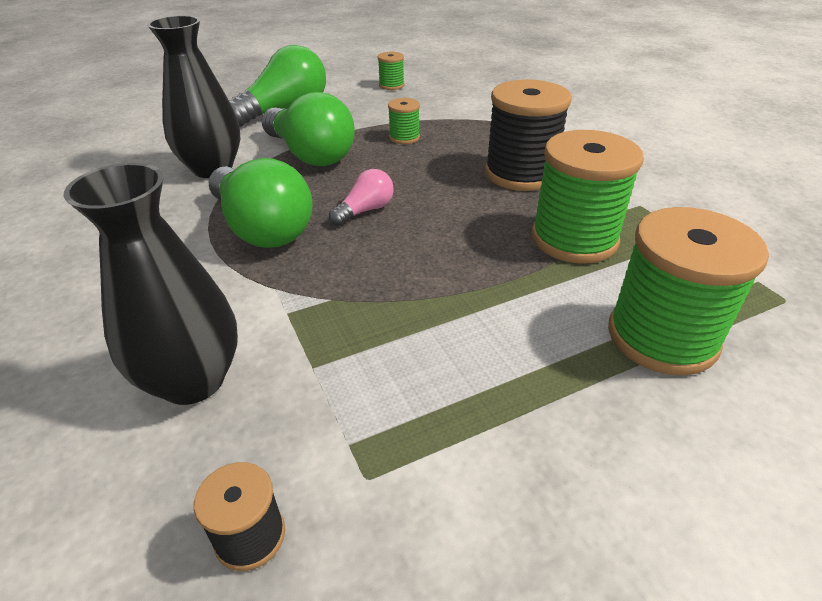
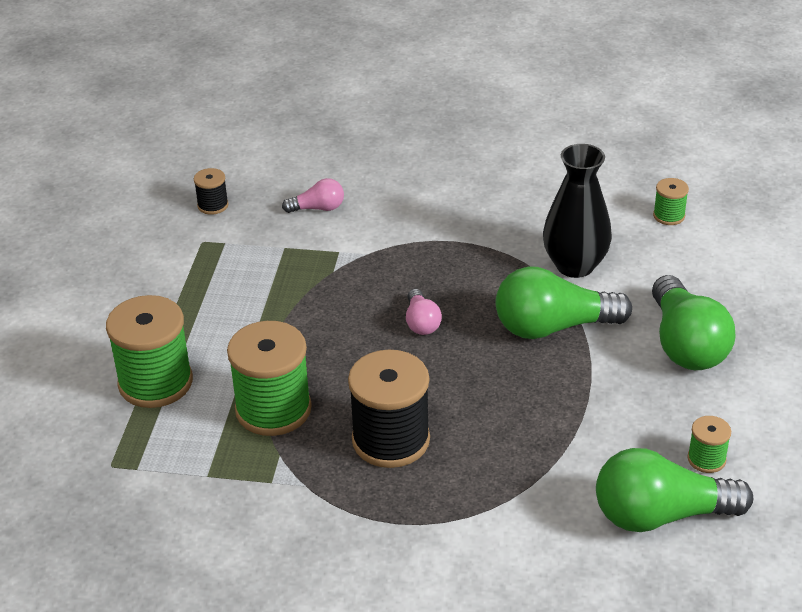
camera: 125 degrees right, 0 degrees up
(193, 380) = (318, 208): black vase -> pink light bulb
(262, 228) = (446, 266): green light bulb -> green light bulb (660, 515)
(404, 138) = (537, 401): green spool -> green spool (669, 216)

